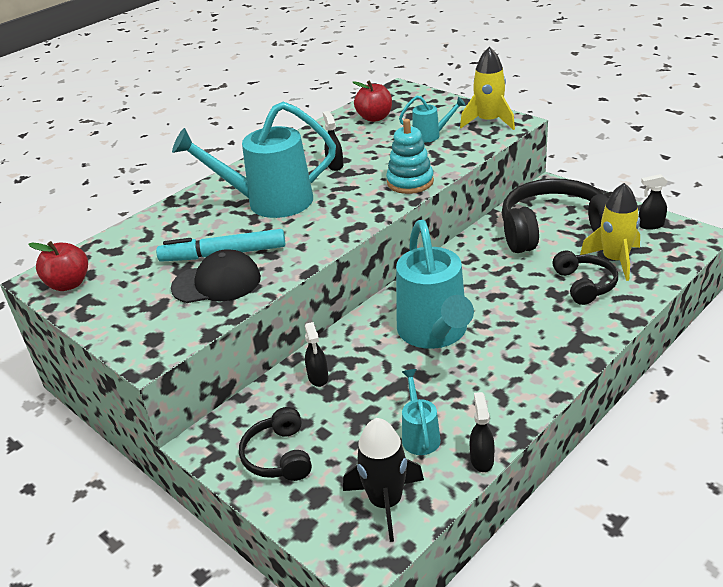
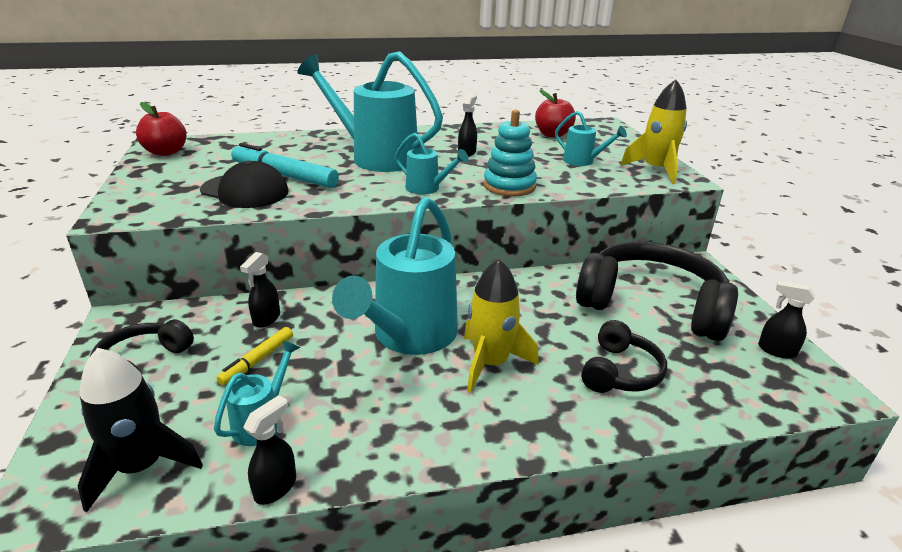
camera: 30 degrees right, 5 degrees down
(355, 212) = (427, 188): none -> turquoise watering can
(357, 405) = (257, 360): none -> yellow marker
(615, 260) = (687, 365): yellow rocket -> yellow rocket (490, 363)

